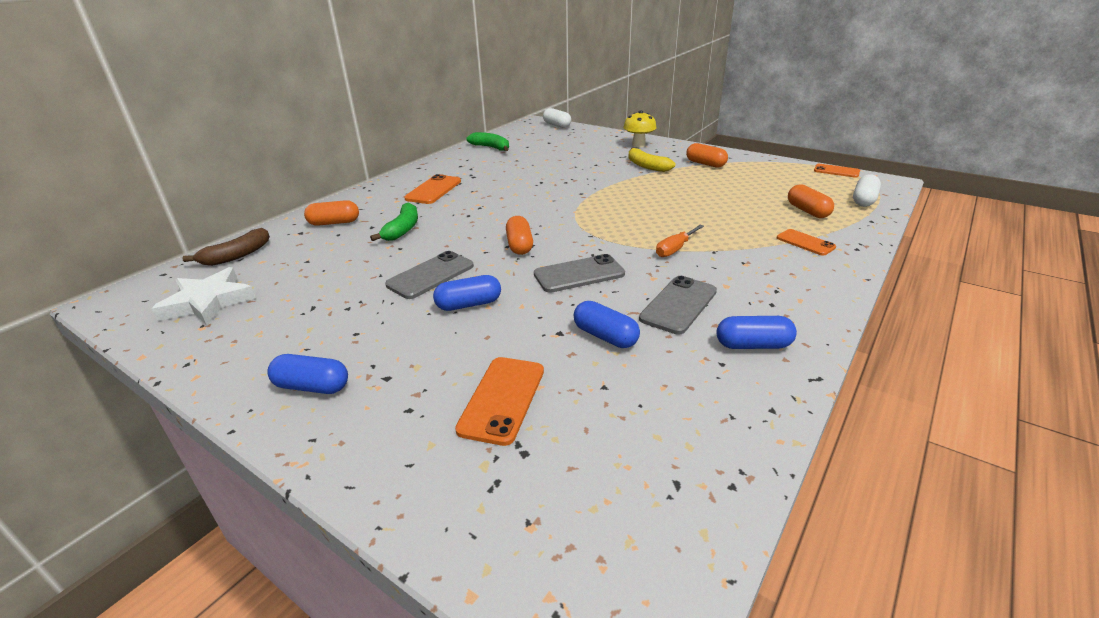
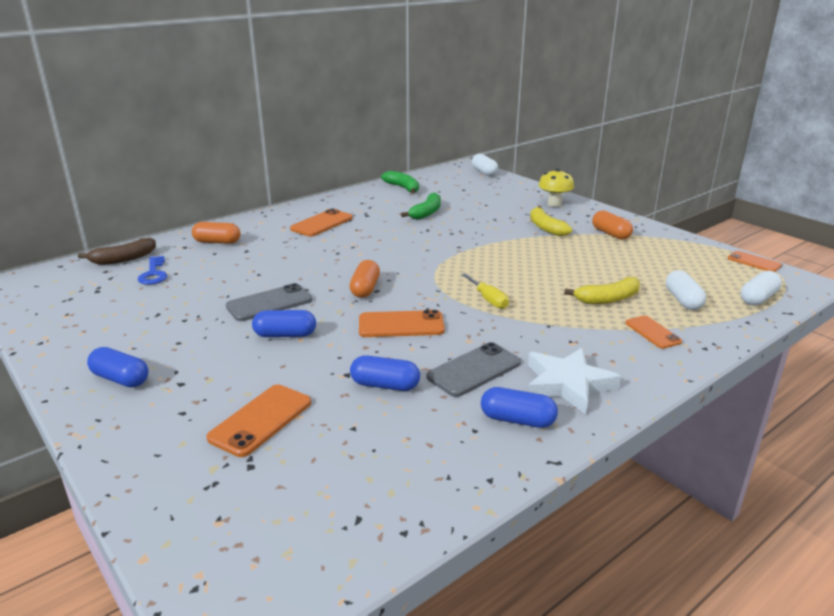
camera: 15 degrees right, 5 degrees down
(208, 302) = (81, 295): white star -> white star (567, 384)
(282, 265) = (153, 274): none -> blue key
(402, 229) = (271, 257): green banana -> green banana (426, 213)
(579, 274) = (401, 325): grey phone -> orange phone
(605, 336) = (385, 385): blue capsule -> blue capsule turned 45 degrees counterclockwise
(643, 237) = (488, 299): none -> yellow screwdriver
(675, 249) = (511, 316): orange screwdriver -> none
(746, 220) = (607, 299): none -> yellow banana
(807, 211) = (683, 300): orange capsule -> white capsule

